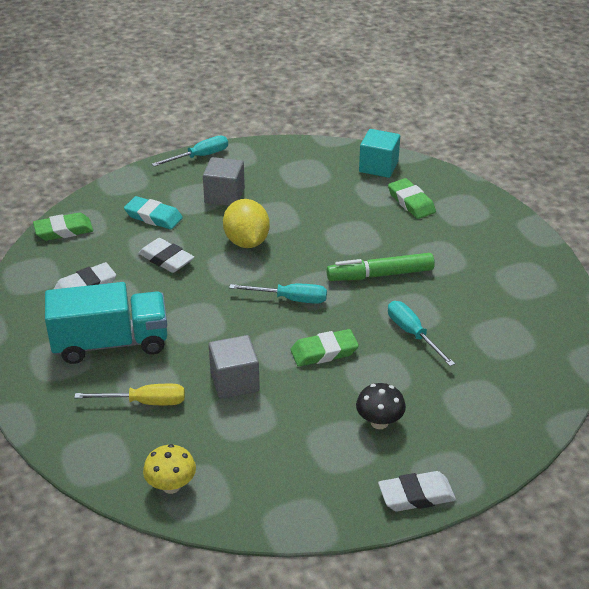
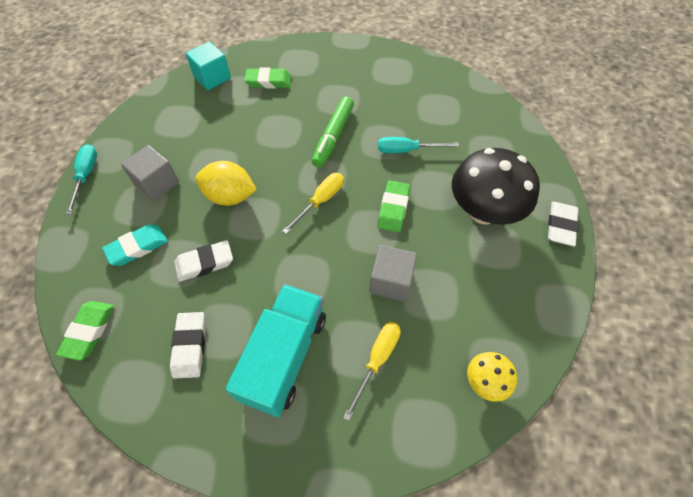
camera: 60 degrees left, 20 degrees up
(290, 299) = (321, 201): turquoise screwdriver -> yellow screwdriver
(379, 422) = (483, 212): black mushroom -> black mushroom, size x2.07

